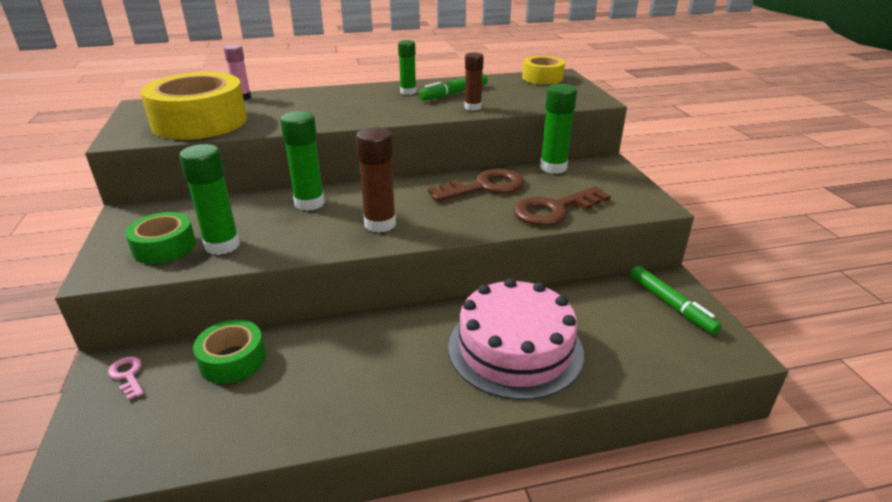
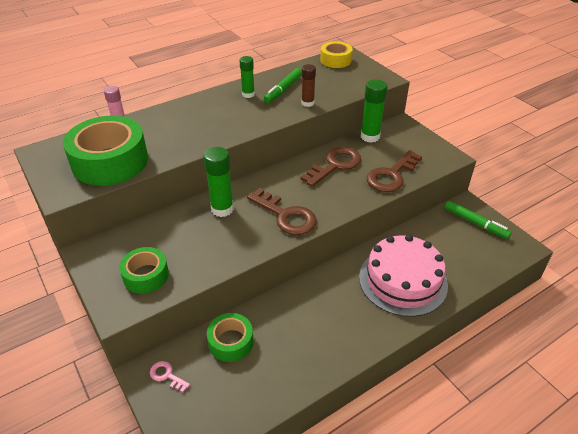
camera: 20 degrees left, 10 degrees up
(200, 122) = (110, 161): yellow tape -> green tape
(222, 245) = (188, 263): green glue stick -> none
(380, 224) = (286, 216): brown glue stick -> brown key

